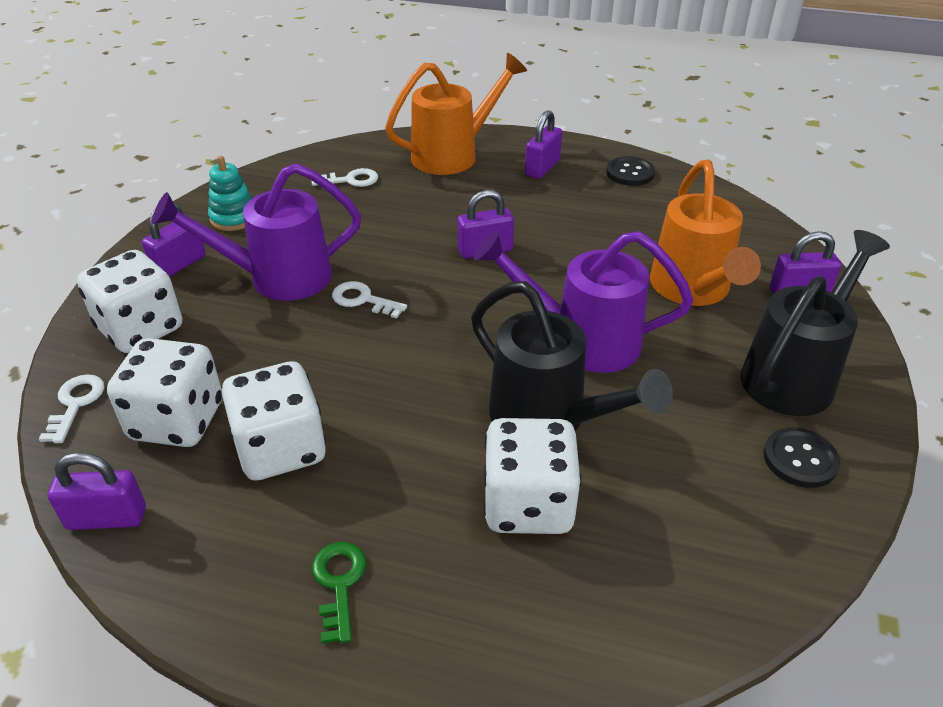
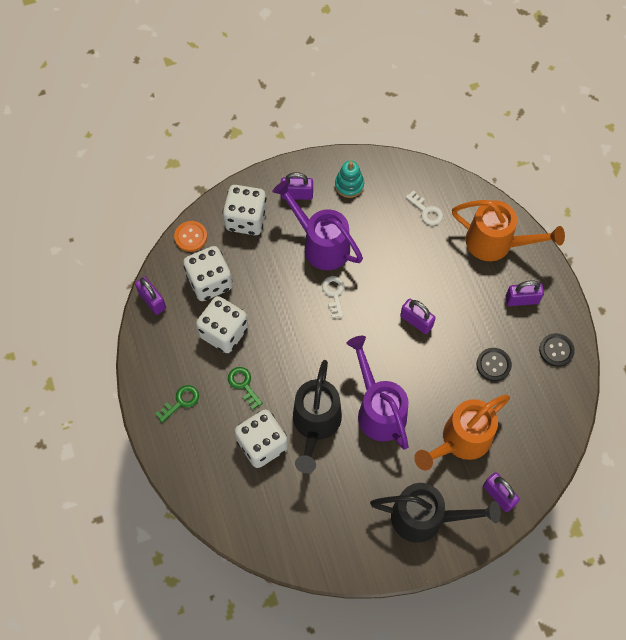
camera: 55 degrees right, 25 degrees up
(75, 404) = (191, 237): white key -> orange button
(397, 472) = (243, 385): none -> green key
(800, 459) = (365, 541): black button -> black button (493, 365)

